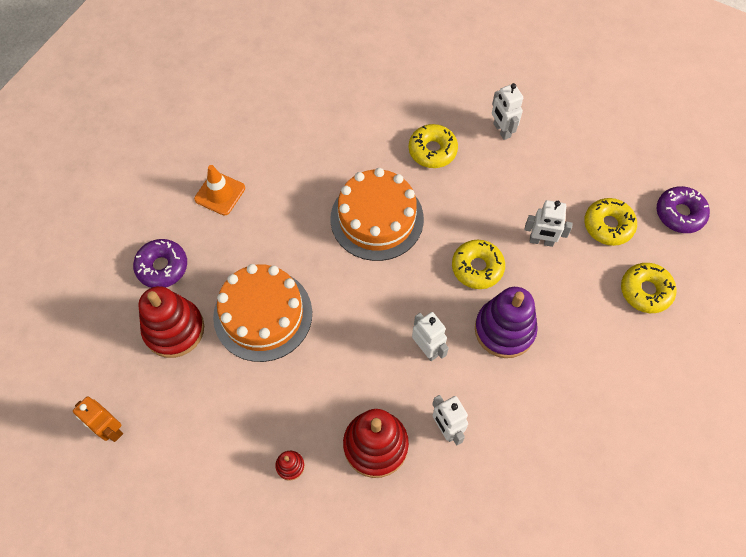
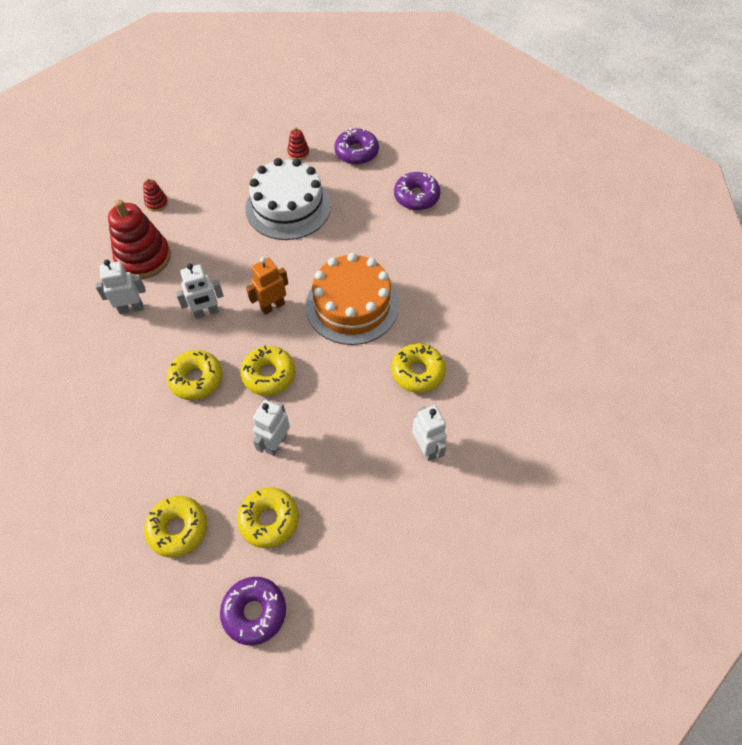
camera: 105 degrees right, 5 degrees down
(110, 429) = (235, 112): orange robot -> orange robot (272, 306)
(174, 329) = (298, 153): red stacking toy -> red stacking toy, size x0.44
(220, 193) = (416, 196): orange traffic cone -> purple donut
(263, 314) = (288, 207): orange cake -> white cake
(501, 130) = (426, 448): white robot -> white robot turned 75 degrees clockwise
(504, 330) = (196, 379): purple stacking toy -> yellow donut

